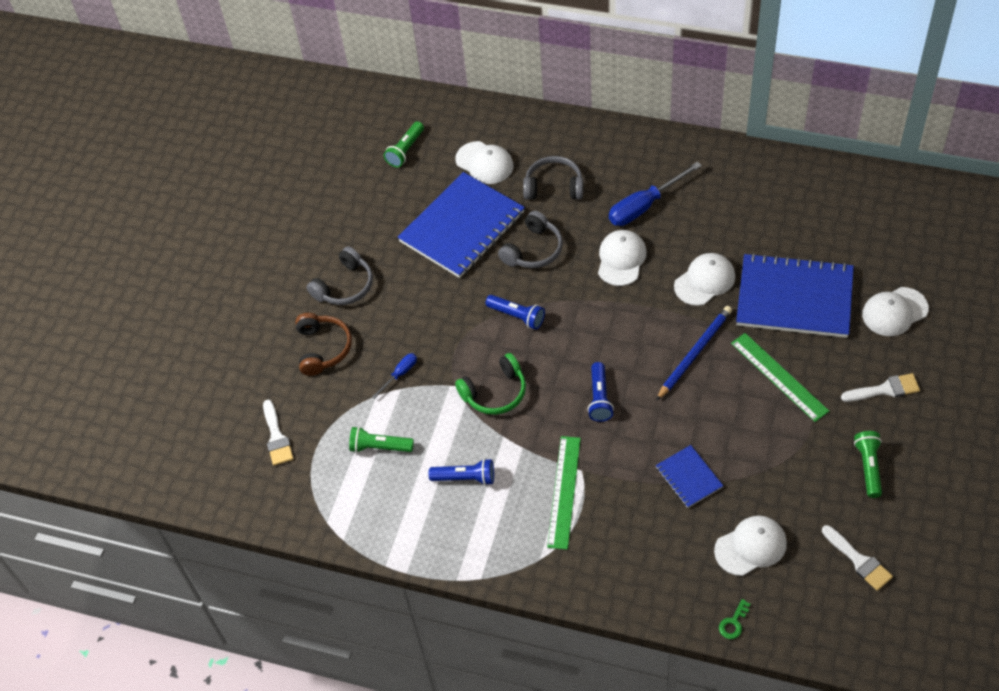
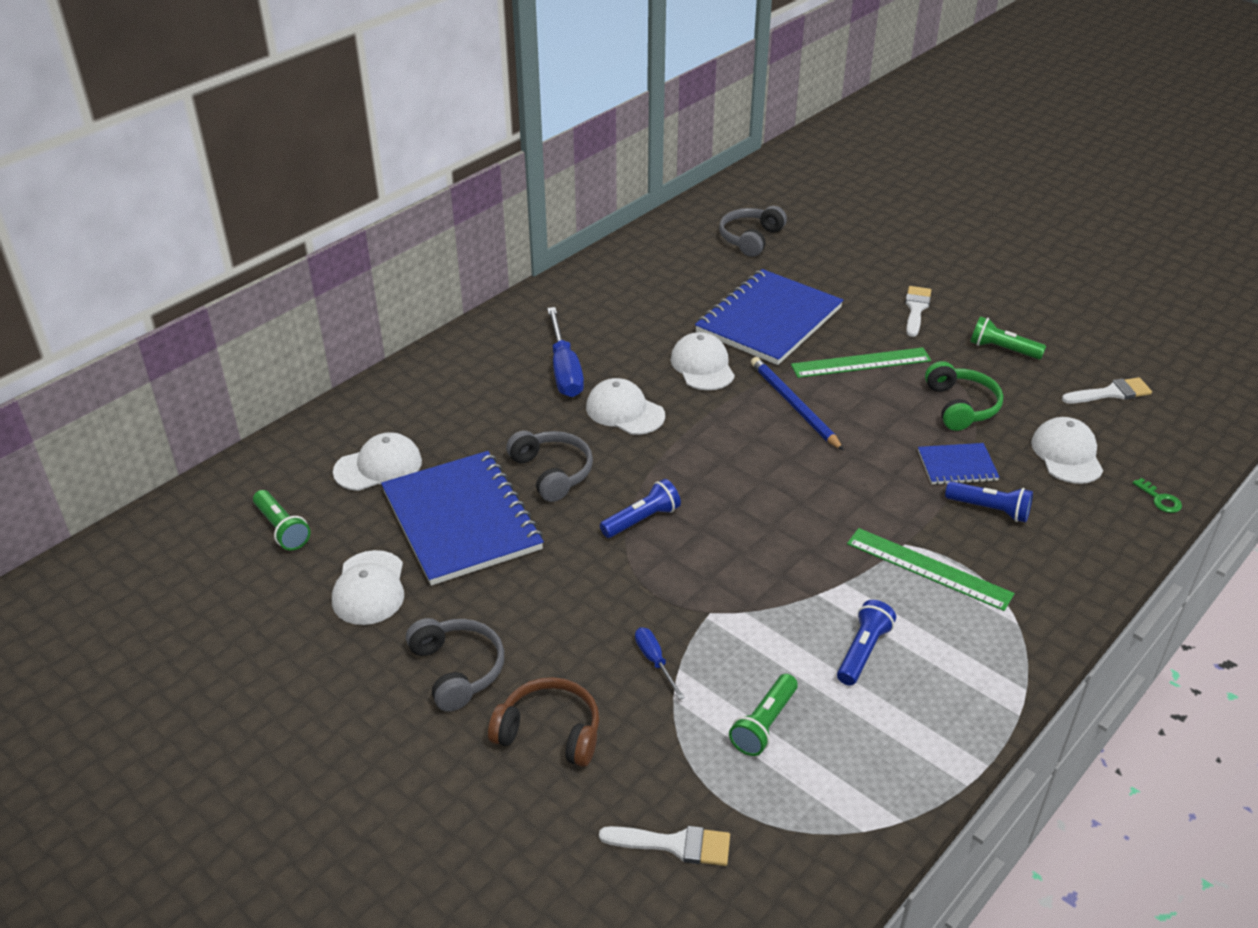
camera: 70 degrees left, 15 degrees down
(495, 392) = (745, 578): green headphones -> green headphones (961, 406)
(554, 187) = (472, 424): grey headphones -> grey headphones (750, 239)
(599, 398) = (810, 494): blue flashlight -> blue flashlight (989, 509)
(894, 312) = (828, 272): white cap -> white cap (369, 588)

